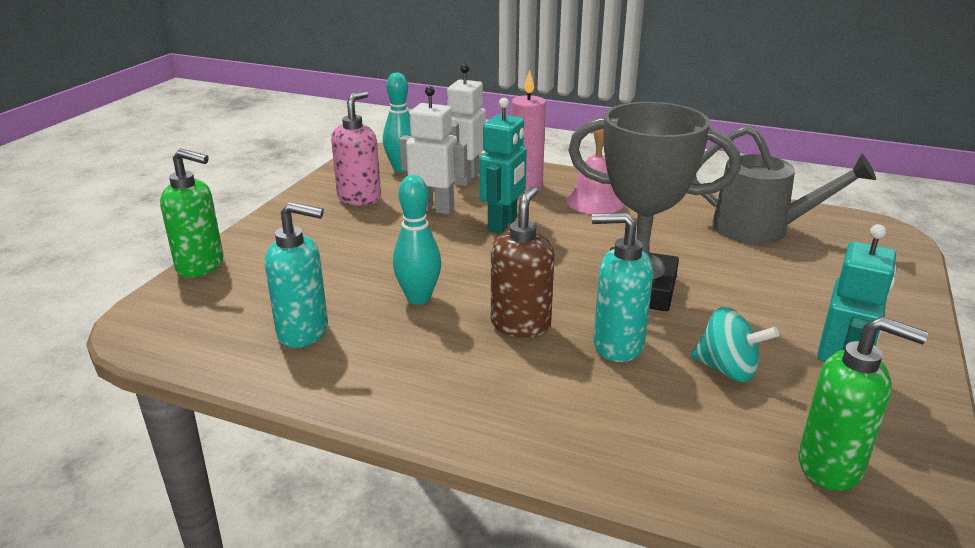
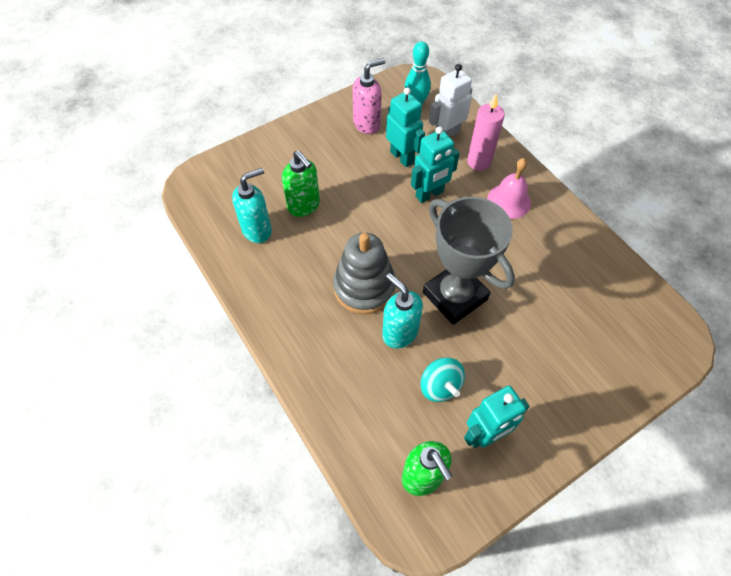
camera: 35 degrees right, 30 degrees up
(201, 266) = (244, 147): green soap dispenser -> green soap dispenser (304, 206)
(304, 332) = (257, 230): turquoise soap dispenser -> turquoise soap dispenser turned 75 degrees counterclockwise
(418, 298) = (330, 235): turquoise bowling pin -> none
(434, 209) = (402, 157): white robot -> turquoise robot
(520, 325) = (364, 287): brown soap dispenser -> grey stacking toy
(762, 229) = (593, 289): grey watering can -> none

